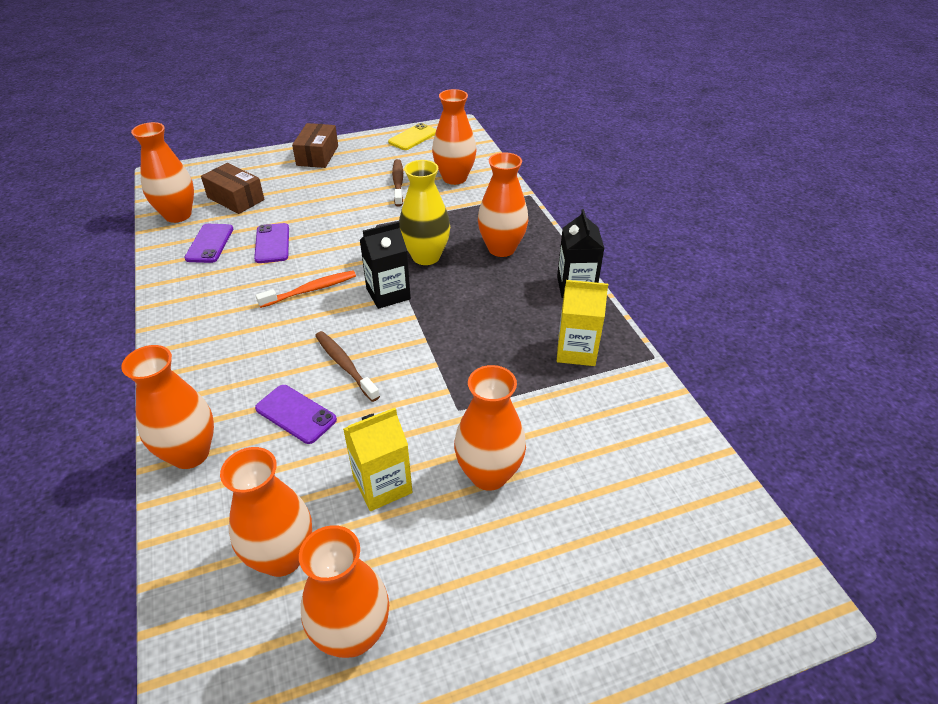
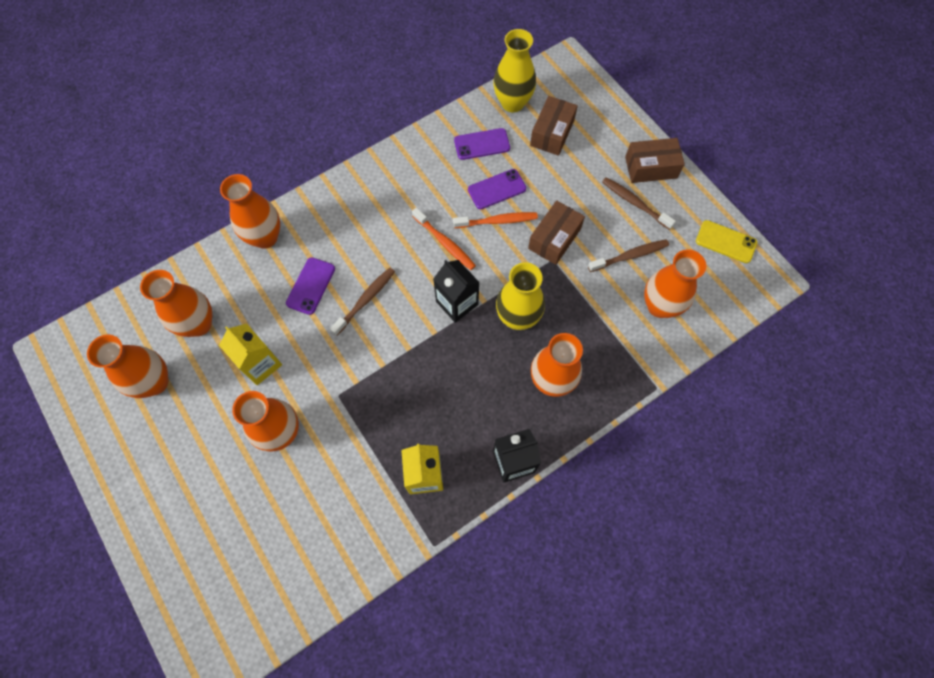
camera: 75 degrees right, 25 degrees up
(178, 215) = (512, 103): orange vase -> yellow vase
(310, 250) = (497, 221): none -> orange toothbrush
(347, 170) = (634, 203): none -> brown toothbrush
(353, 219) = (554, 238): none -> brown box

